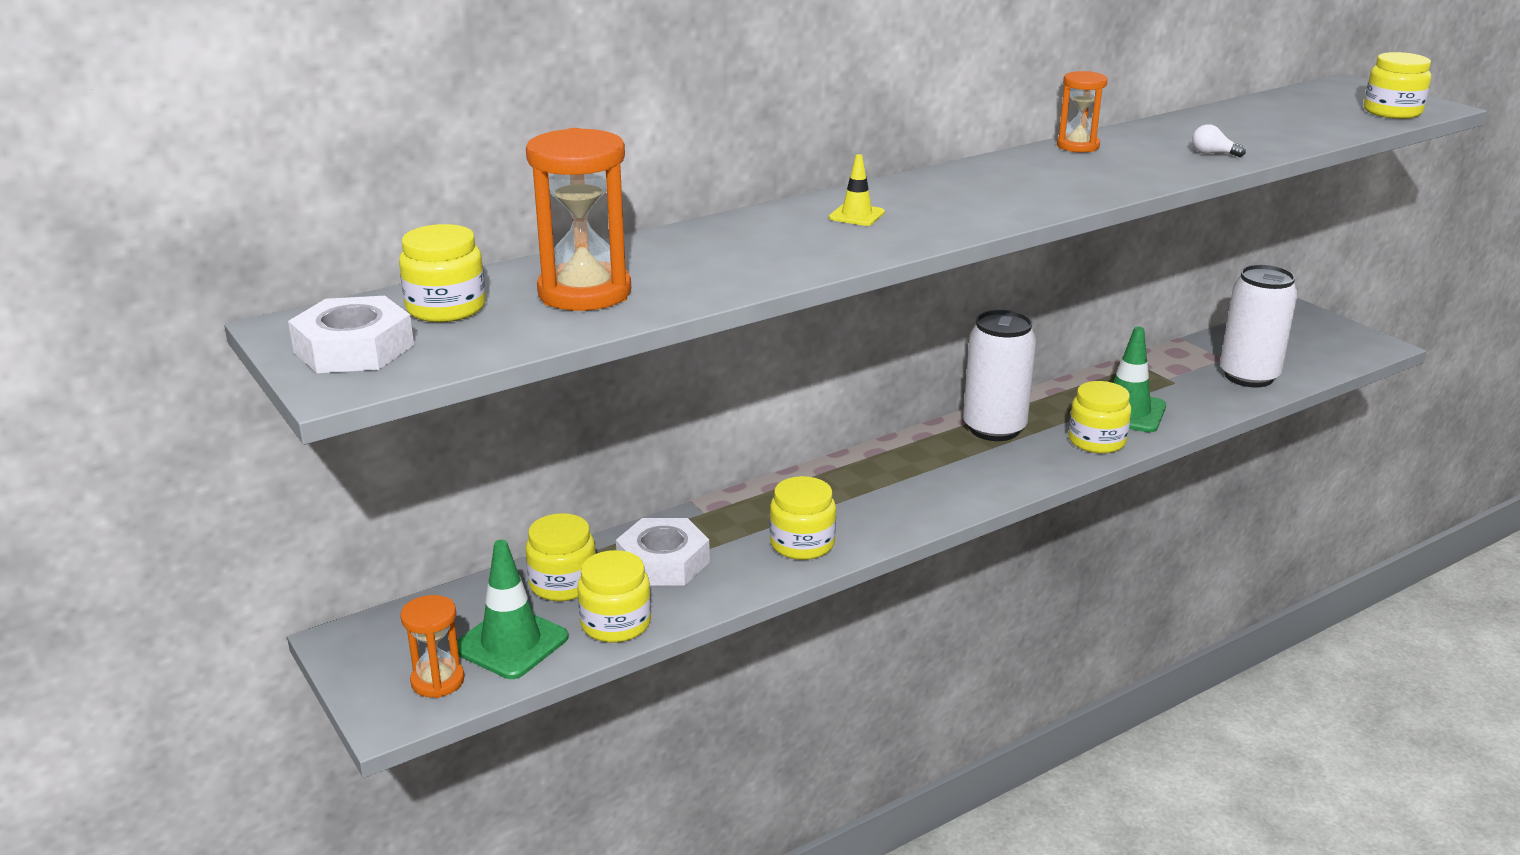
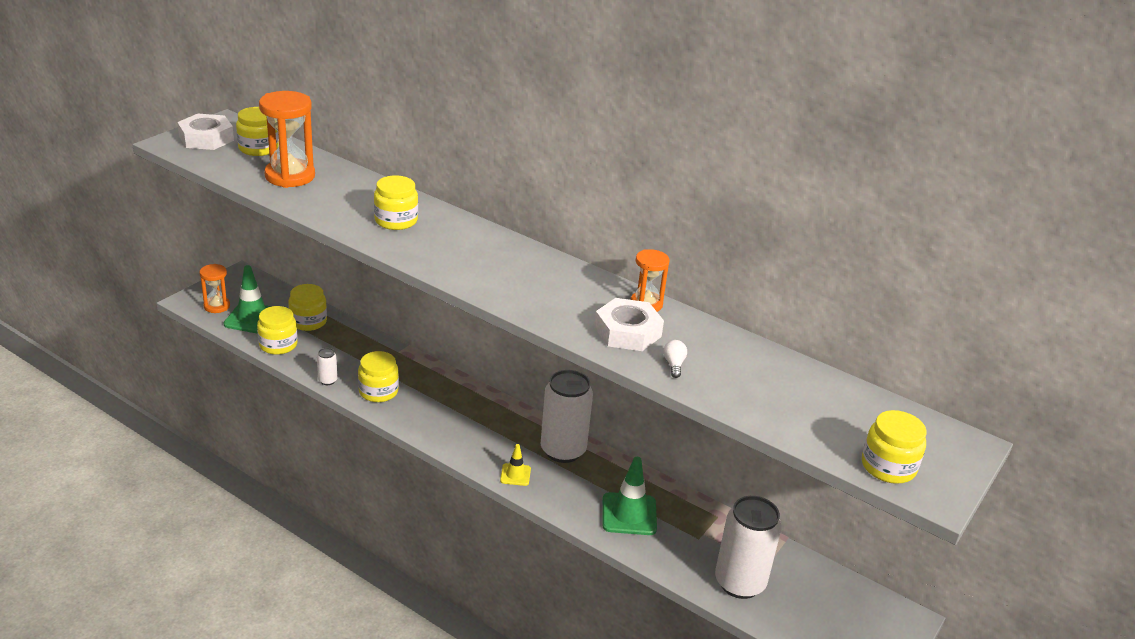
camera: 65 degrees right, 5 degrees up
(663, 562) = (340, 348): white nut -> white nut (627, 332)
(750, 586) = (327, 380): none -> white can
(856, 215) = (445, 235): yellow traffic cone -> yellow traffic cone (515, 475)
(1097, 441) = (573, 501): yellow jar -> yellow jar (396, 220)

